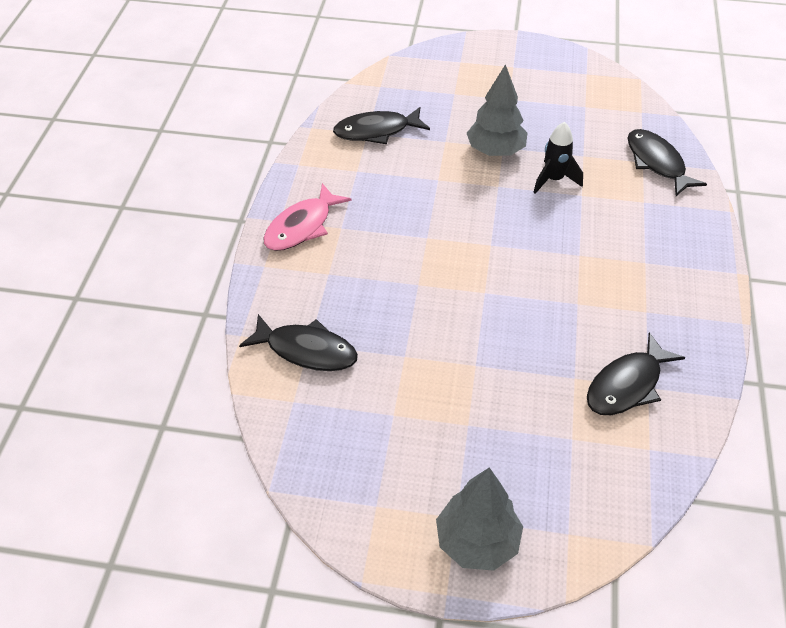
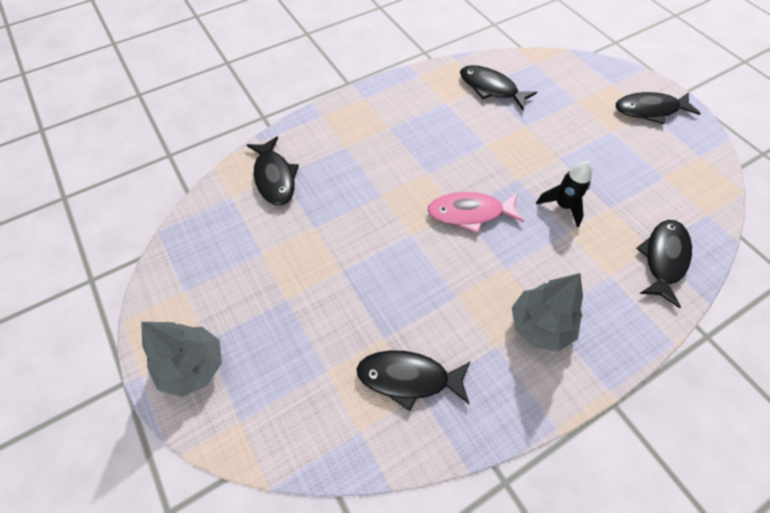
camera: 50 degrees right, 10 degrees up
(302, 226) = (370, 110): pink fish -> pink fish (470, 213)
(495, 151) = (550, 156): grey tree -> grey tree (540, 326)
(512, 63) = (649, 110): none -> black fish

